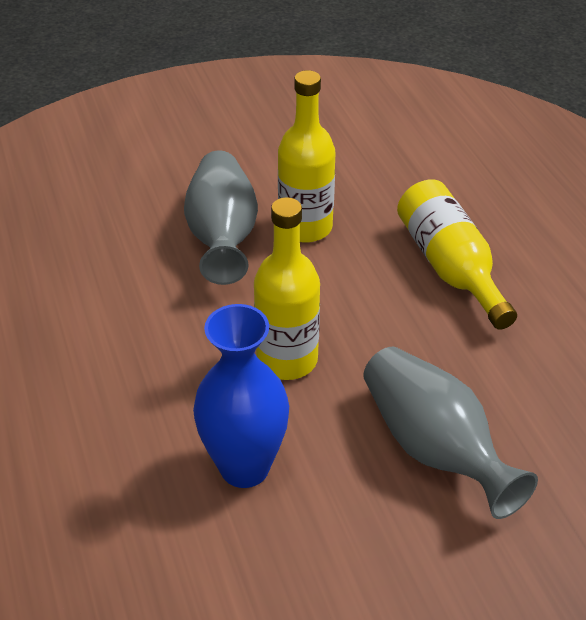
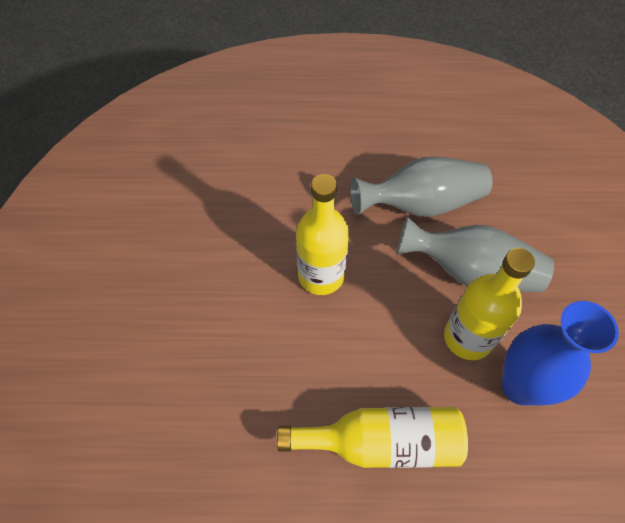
camera: 110 degrees right, 15 degrees up
(244, 467) = (242, 225): blue vase -> blue vase (520, 386)
(434, 447) = (202, 341): grey vase -> grey vase (421, 204)

